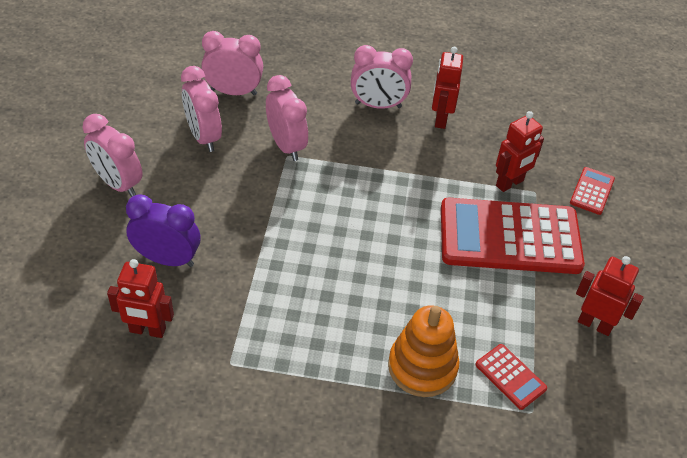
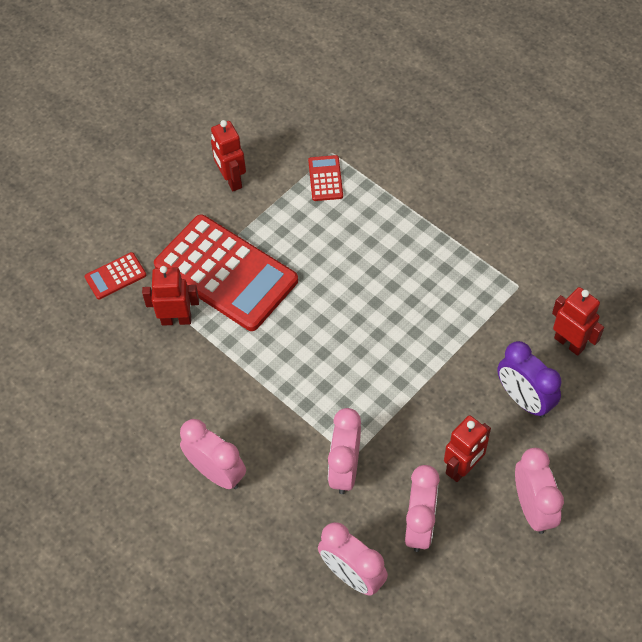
camera: 140 degrees left, 10 degrees up
(422, 367) = (381, 214): orange stacking toy -> none
(440, 119) = (171, 422): red robot -> red robot (462, 468)

